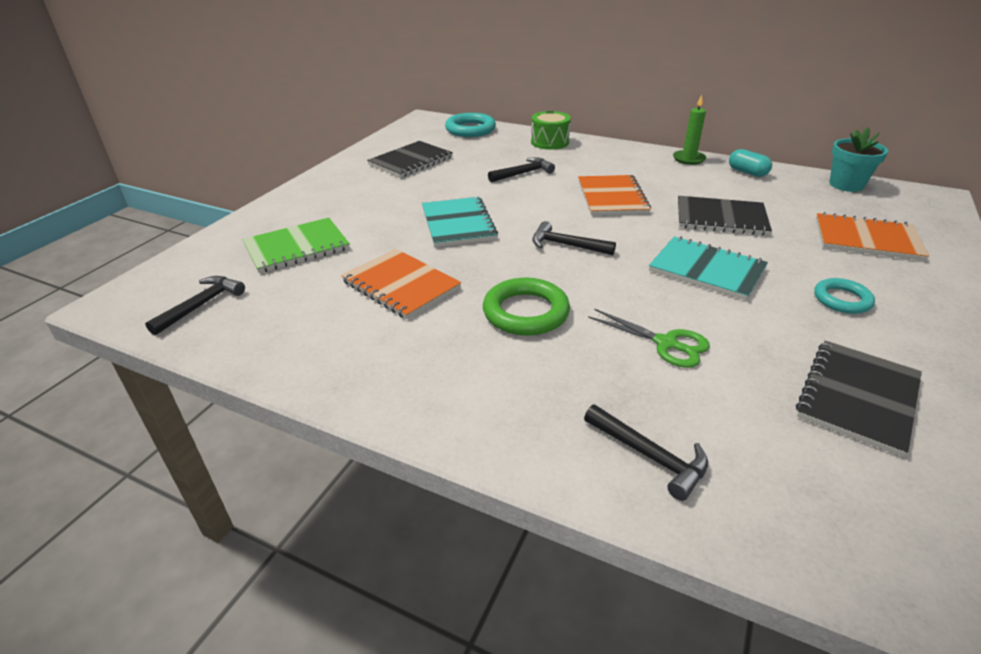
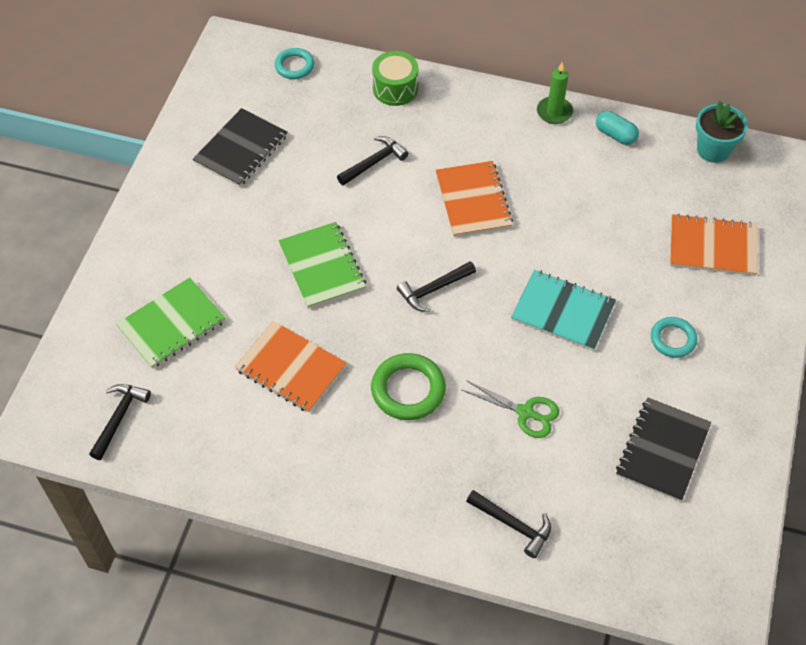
camera: 10 degrees left, 20 degrees up
(458, 224) = (322, 266): turquoise notebook -> green notebook
(470, 129) = (294, 66): turquoise ring -> turquoise ring, size x0.64
(566, 245) = (433, 290): black hammer -> black hammer turned 45 degrees counterclockwise
(721, 218) = (581, 226): black notebook -> none

